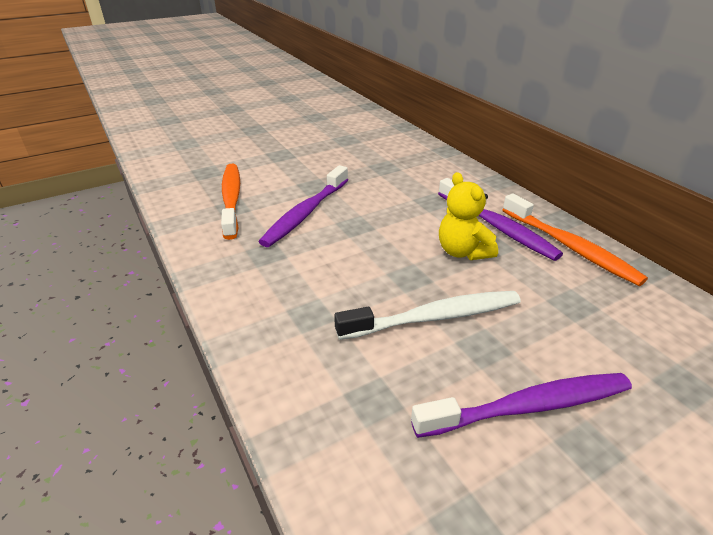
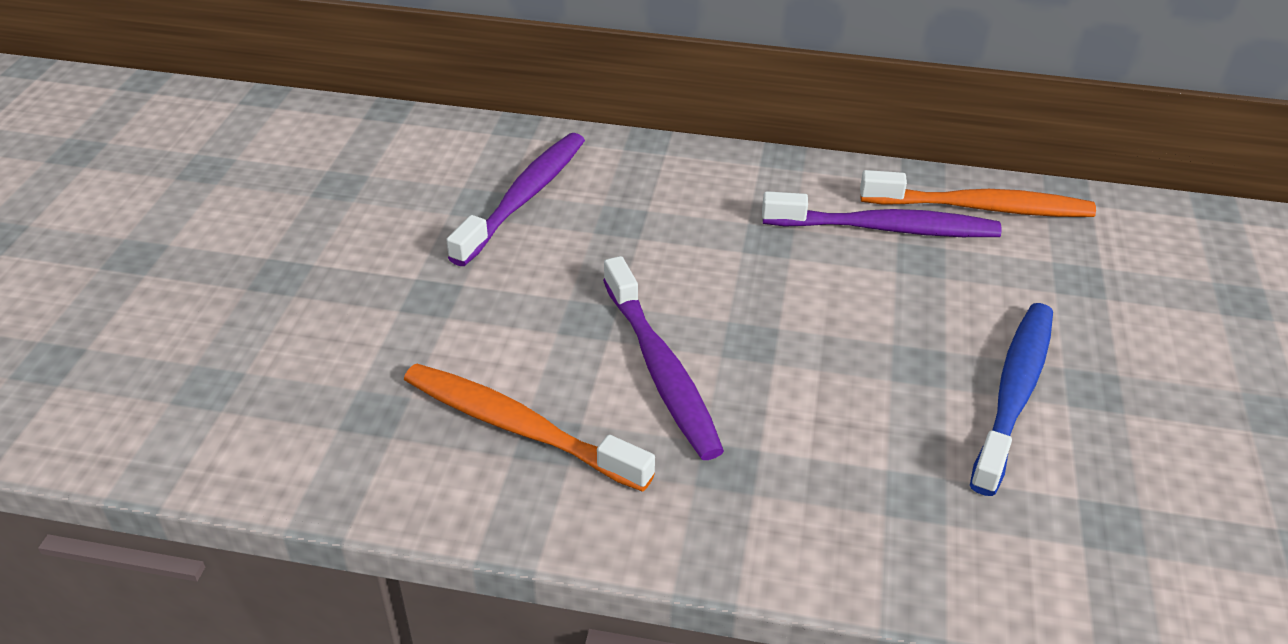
camera: 50 degrees left, 5 degrees up
(433, 317) = (1013, 394): white toothbrush -> blue toothbrush
(463, 252) = (910, 289): yellow teddy bear -> none
(527, 407) = (1200, 418): purple toothbrush -> purple toothbrush (523, 198)

